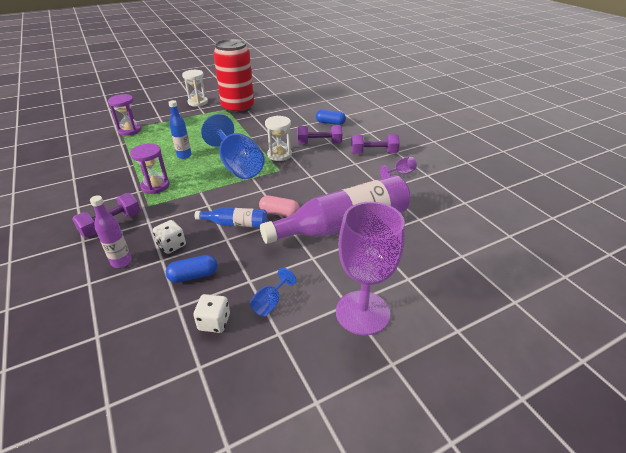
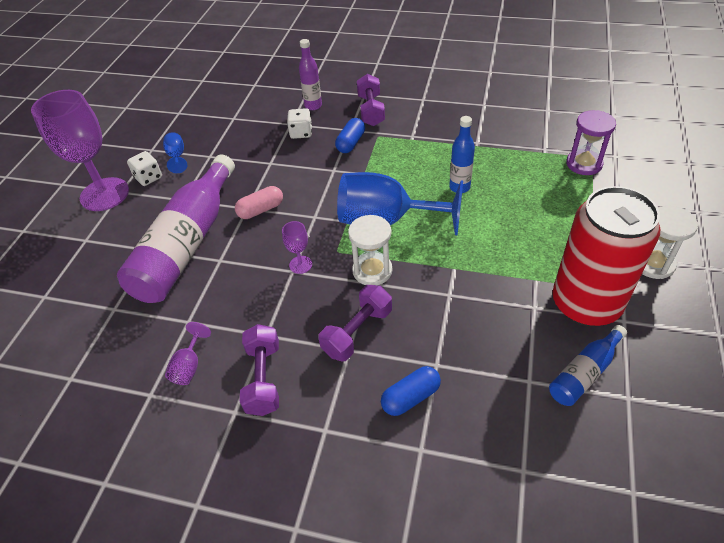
camera: 135 degrees right, 10 degrees up
(155, 186) = (410, 148): purple hourglass -> none
(193, 276) = (252, 133): blue capsule -> blue capsule (350, 143)
(214, 322) = (199, 128): white dice -> white dice (148, 178)
(236, 224) = (282, 176): blue bottle -> blue bottle (584, 373)
(303, 176) = (300, 265): none -> purple goblet
(373, 153) = (263, 378): purple dumbbell -> purple dumbbell turned 45 degrees counterclockwise

